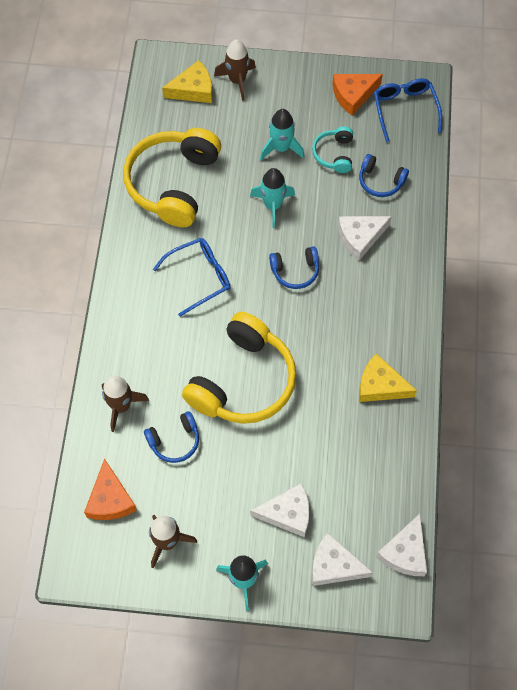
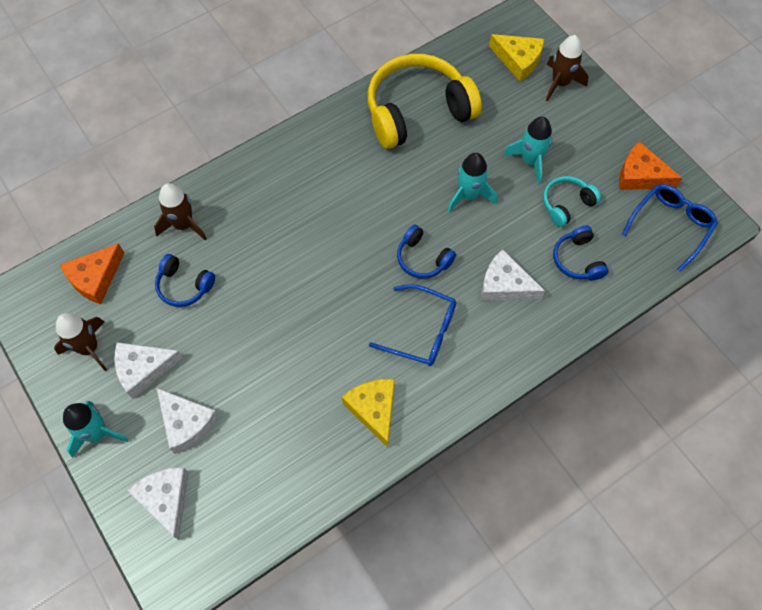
camera: 50 degrees right, 0 degrees up
(200, 277) = (350, 193): blue glasses -> blue glasses (422, 331)
(243, 381) = (282, 296): yellow headphones -> none
(405, 552) = (225, 553): white cheese -> white cheese (143, 369)

